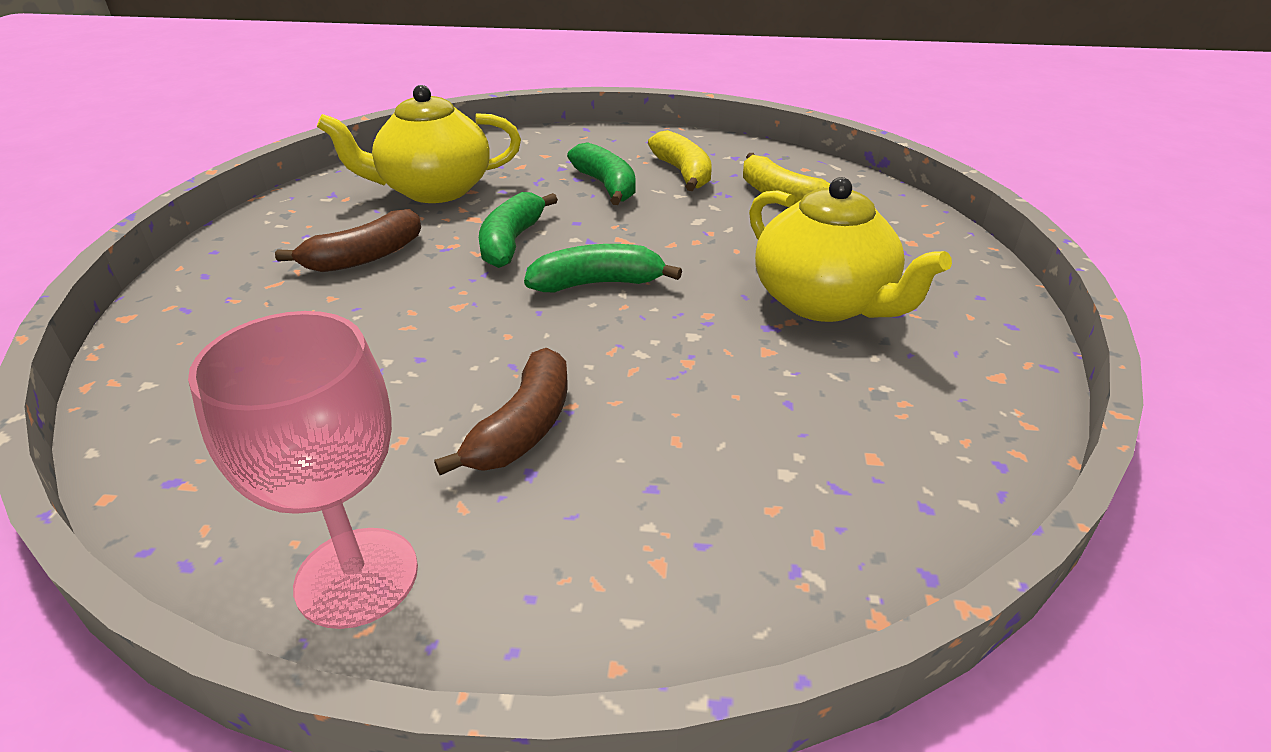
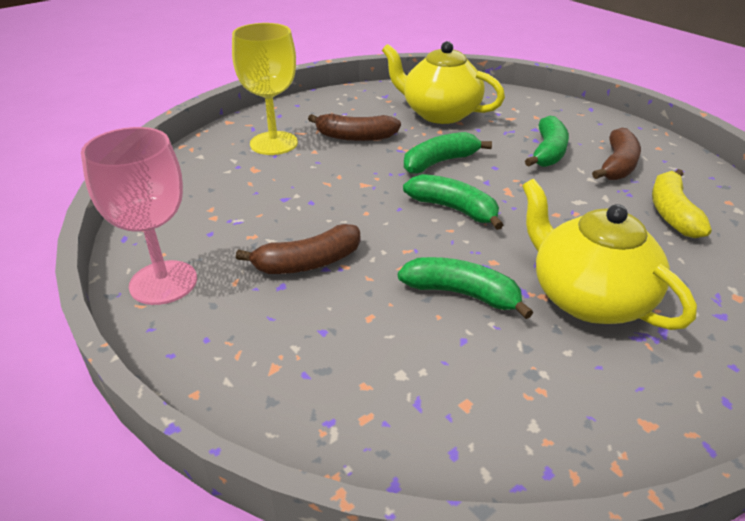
camera: 45 degrees right, 0 degrees up
(252, 314) = (273, 143): none -> yellow goblet
(683, 173) = (617, 165): yellow banana -> brown banana
(726, 361) = (462, 294): none -> green banana
(824, 302) = (588, 298): yellow teapot -> yellow teapot turned 135 degrees clockwise

